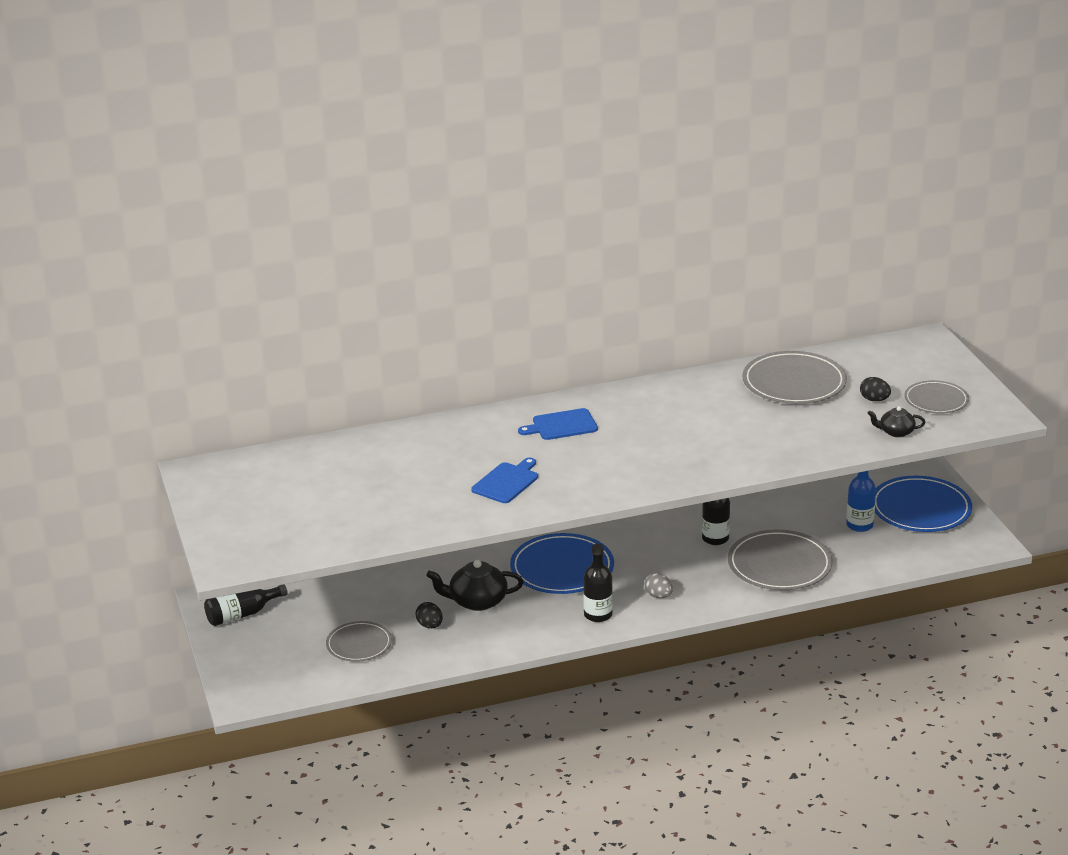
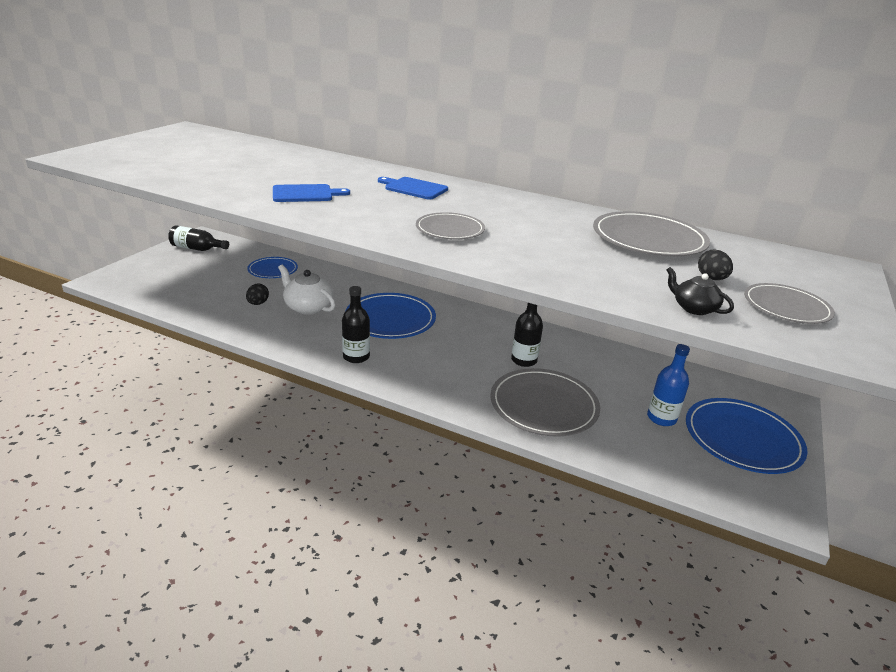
camera: 40 degrees right, 0 degrees up
(359, 644) = (206, 290): grey plate -> grey plate (450, 229)
(367, 588) = (273, 270): none -> blue plate
(477, 601) = (308, 307): black teapot -> white teapot
(658, 596) = (417, 370): grey egg -> none

